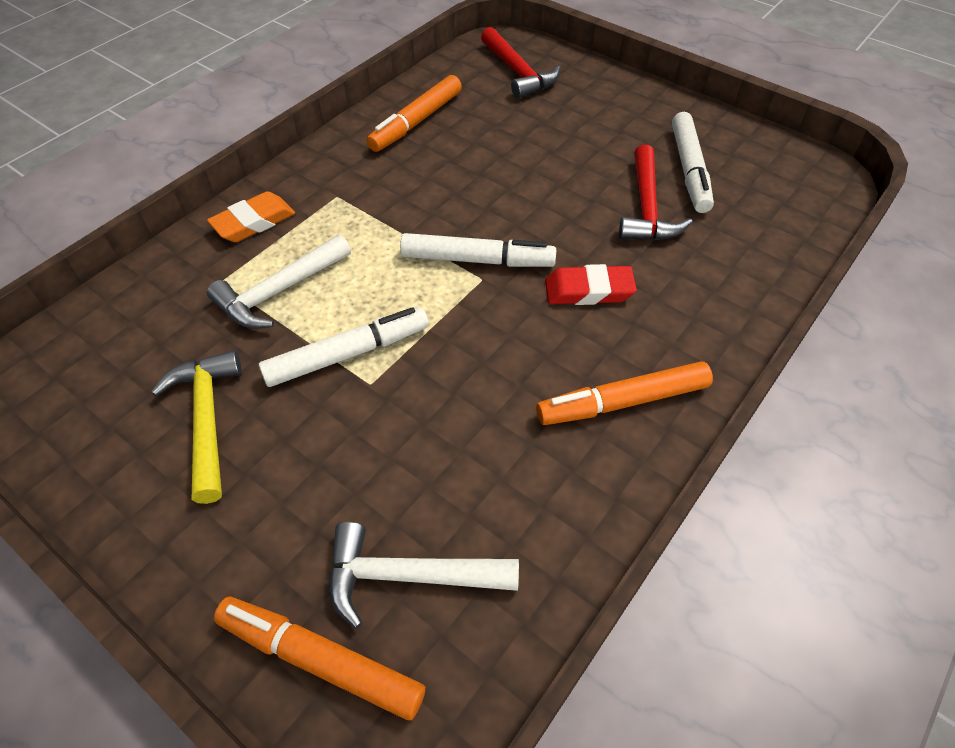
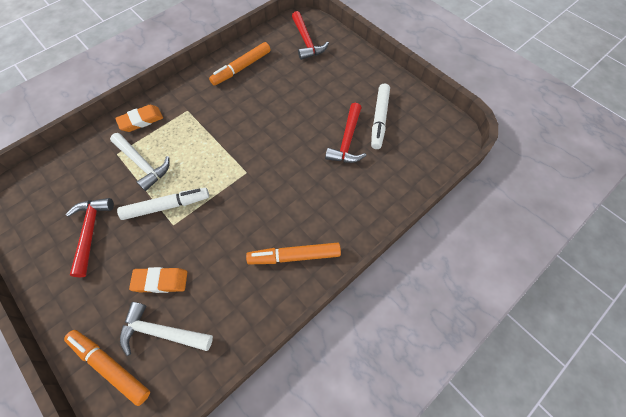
camera: 10 degrees right, 10 degrees up
(207, 419) = (91, 232): yellow hammer -> red hammer
(279, 292) = (143, 164): white hammer -> white hammer turned 105 degrees counterclockwise
(377, 484) = (160, 281): none -> orange eraser
(477, 260) = (247, 160): white marker -> none
(588, 290) = (299, 188): red eraser -> none

